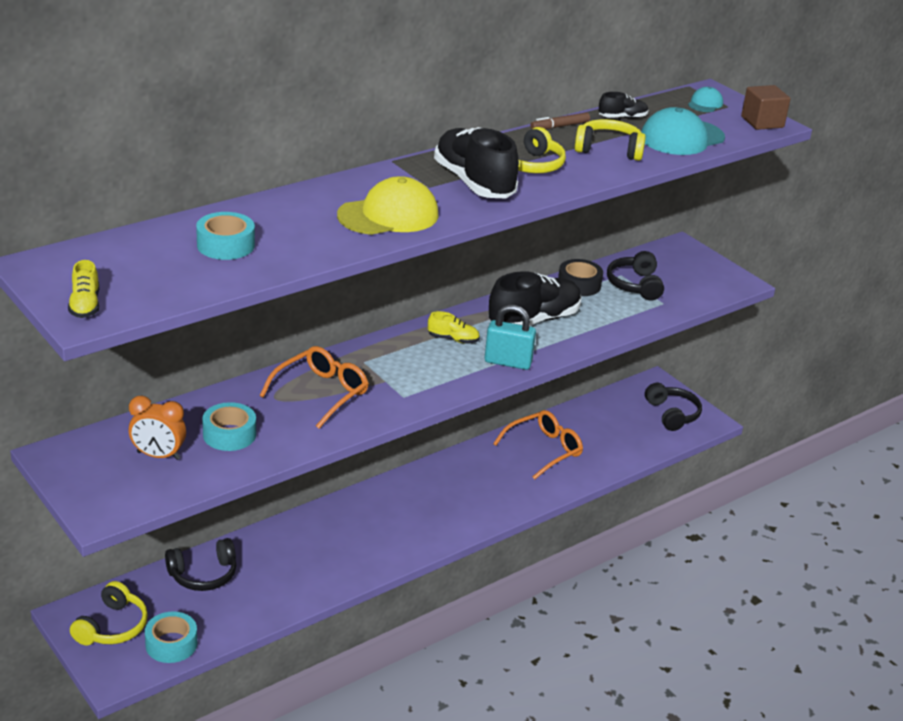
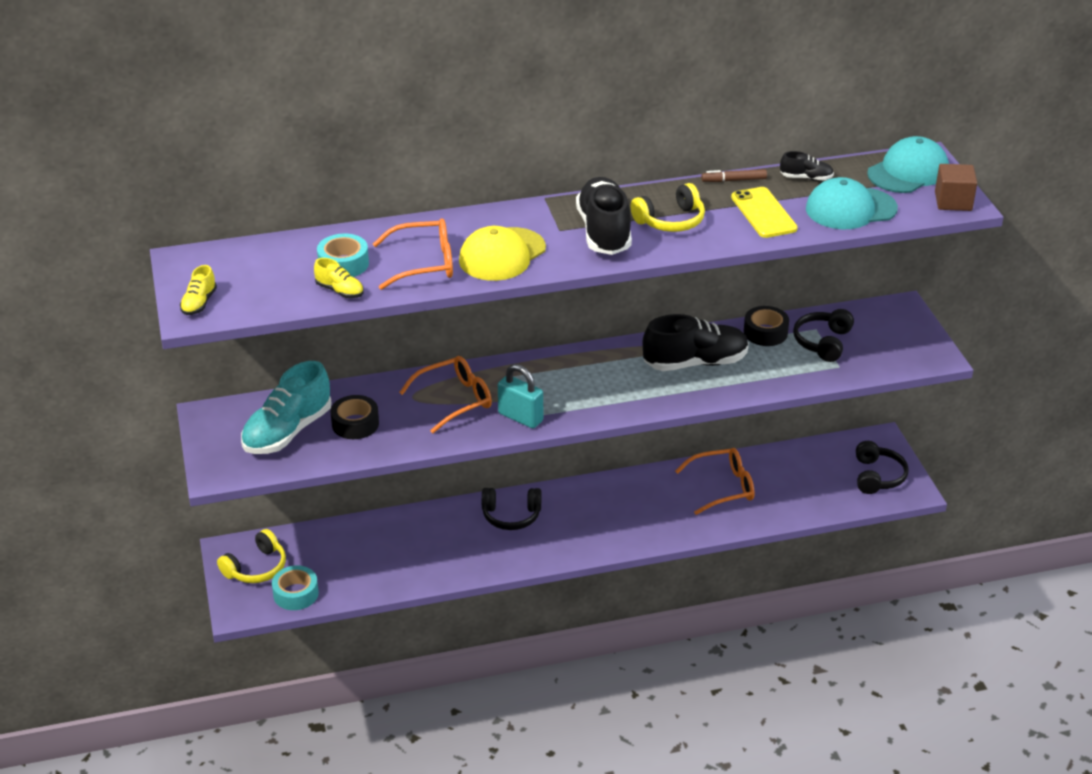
camera: 25 degrees right, 5 degrees up
(158, 456) = (287, 431): orange clock -> turquoise shoe
(203, 575) = (351, 539): black headphones -> black headphones (511, 516)
(229, 434) = (355, 424): turquoise tape -> black tape
(313, 233) = (424, 263): none -> orange glasses
(388, 215) = (502, 255): yellow cap -> yellow cap turned 135 degrees clockwise
(453, 339) = (605, 369): yellow shoe -> yellow shoe (340, 291)
(508, 362) = (643, 401): turquoise padlock -> turquoise padlock (520, 417)
(609, 150) = (763, 213): yellow headphones -> yellow phone
(705, 104) = (908, 172): turquoise cap -> turquoise cap, size x1.99

